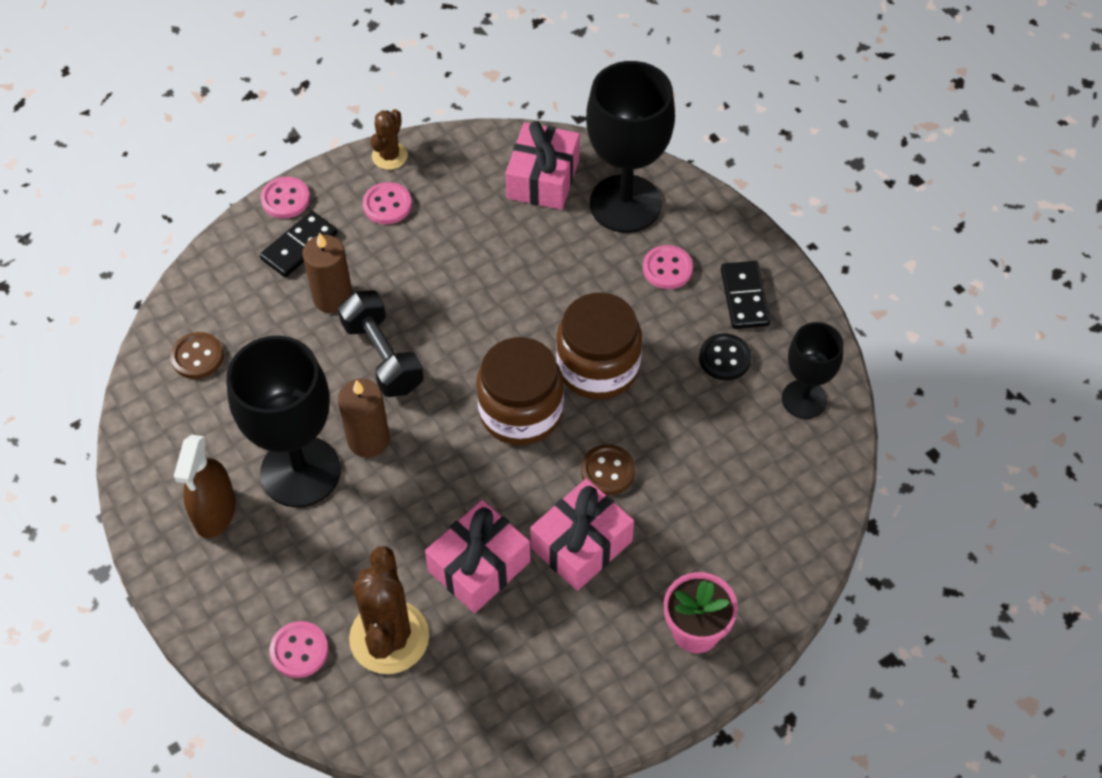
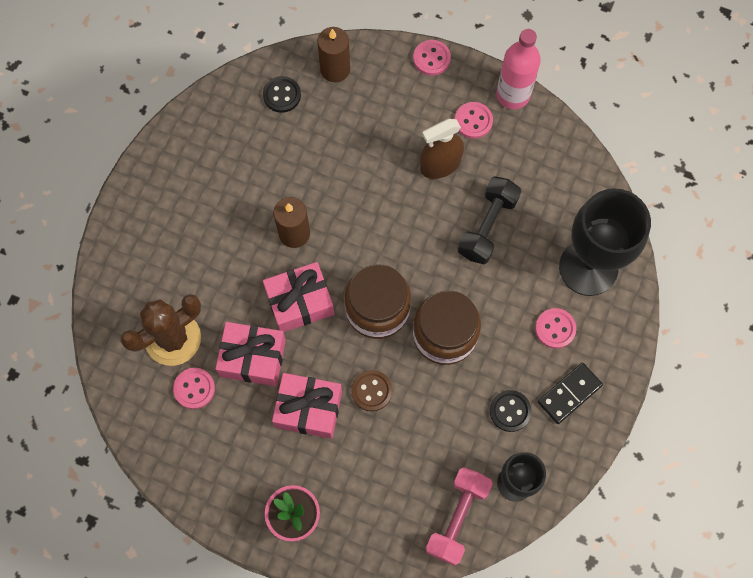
camera: 55 degrees right, 15 degrees up
(197, 357) = (282, 95): brown button -> black button
(215, 512) = (187, 183): brown spray bottle -> brown spray bottle (440, 165)
(299, 246) = (402, 93): black domino -> none
(299, 650) = (132, 294): pink button -> pink button (194, 388)
(300, 471) = (246, 211): black goblet -> none
(333, 297) = (379, 140): brown candle -> brown candle (335, 69)
(382, 356) = (358, 199): black dumbbell -> black dumbbell (487, 226)
(389, 156) = (513, 95): brown cactus -> pink bottle
(543, 178) = (568, 201): pink gift -> pink gift (300, 302)
(805, 473) = (457, 518): none -> pink dumbbell

